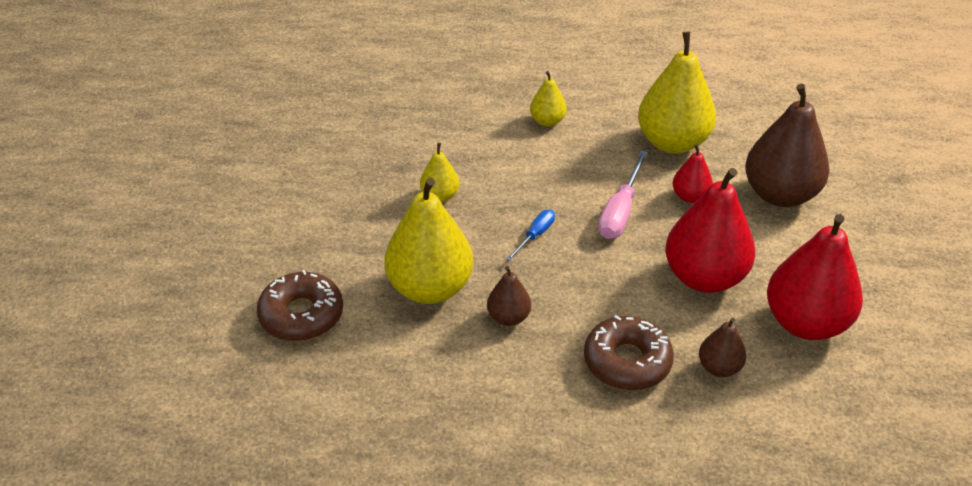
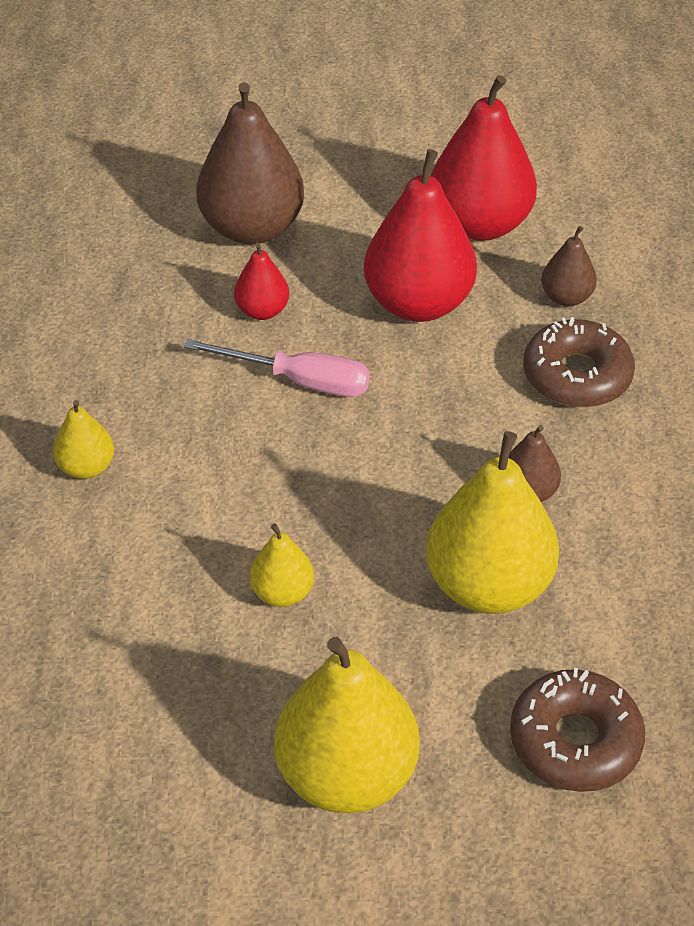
camera: 95 degrees left, 5 degrees up
(535, 235) = (361, 471): blue screwdriver -> none
(672, 142) = (142, 324): yellow pear -> yellow pear (346, 774)

